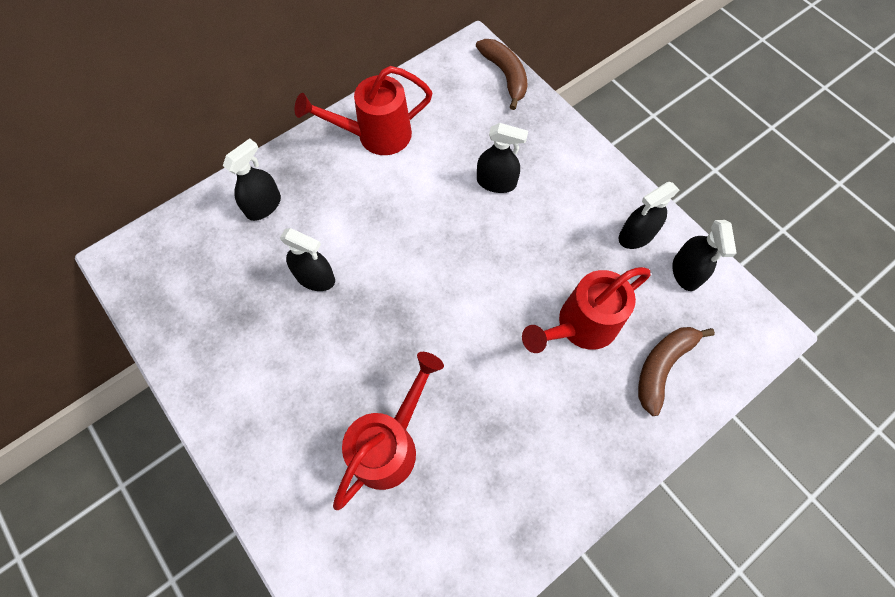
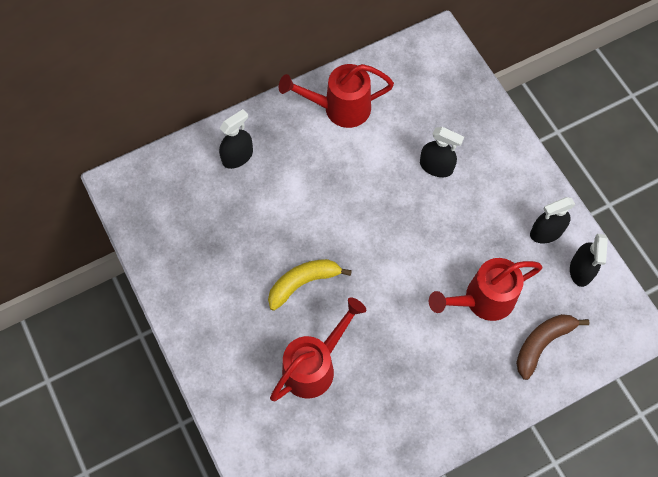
camera: 10 degrees right, 0 degrees up
(315, 277) = (273, 224): black spray bottle -> none
(361, 342) = (303, 283): none -> yellow banana
(505, 75) = (462, 69): brown banana -> none

